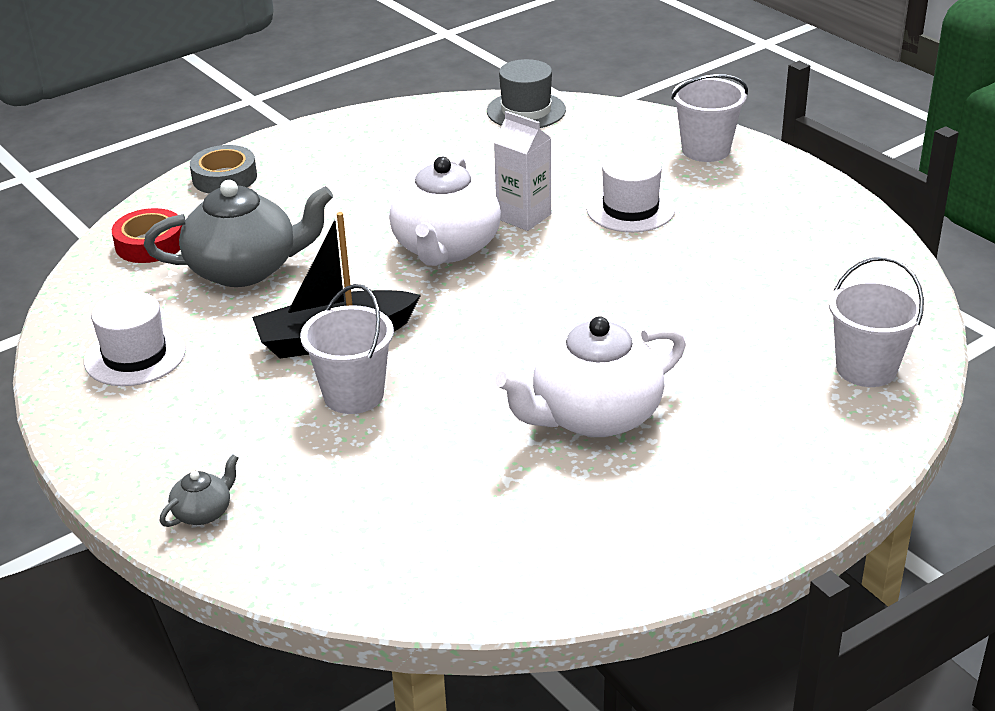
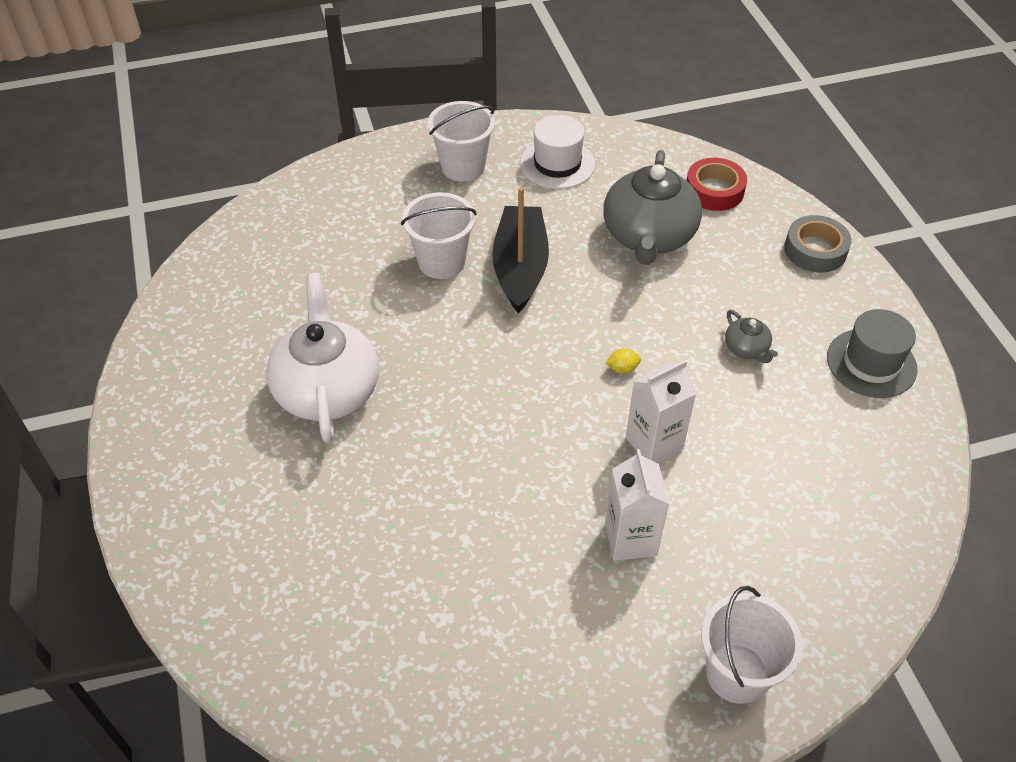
camera: 110 degrees right, 15 degrees up
(203, 512) = (365, 171): grey teapot -> grey teapot (746, 349)
(446, 248) = (622, 369): white teapot -> yellow lemon
(526, 111) = (896, 523): grey hat -> grey hat (871, 363)
(630, 209) = (630, 539): white hat -> white carton
(866, 369) = (259, 613): white bucket -> white bucket (463, 167)

